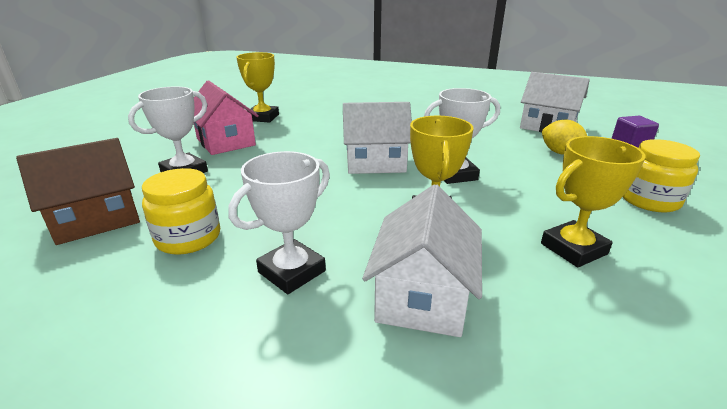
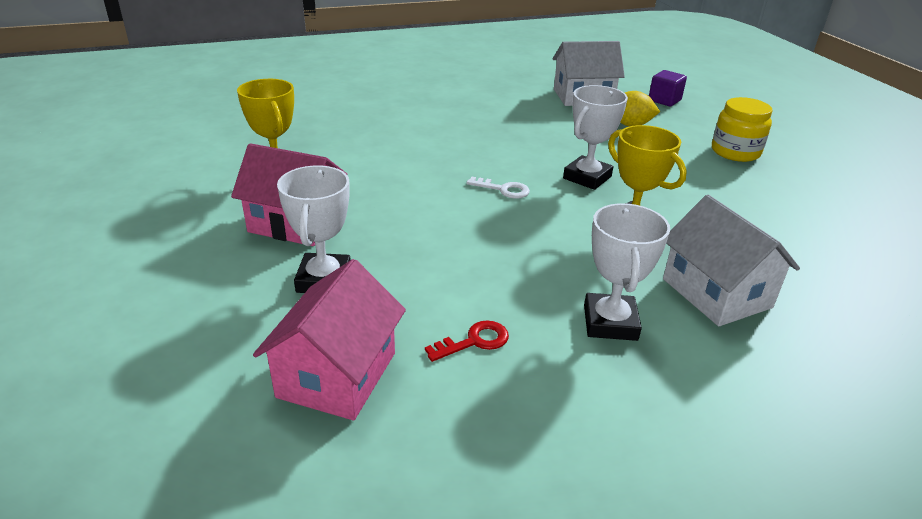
camera: 40 degrees left, 5 degrees up
(96, 219) = (337, 375): brown house -> pink house
(188, 238) = (474, 341): yellow jar -> red key
(375, 162) = (503, 189): white house -> white key
(573, 249) = (745, 213): yellow trophy -> none

